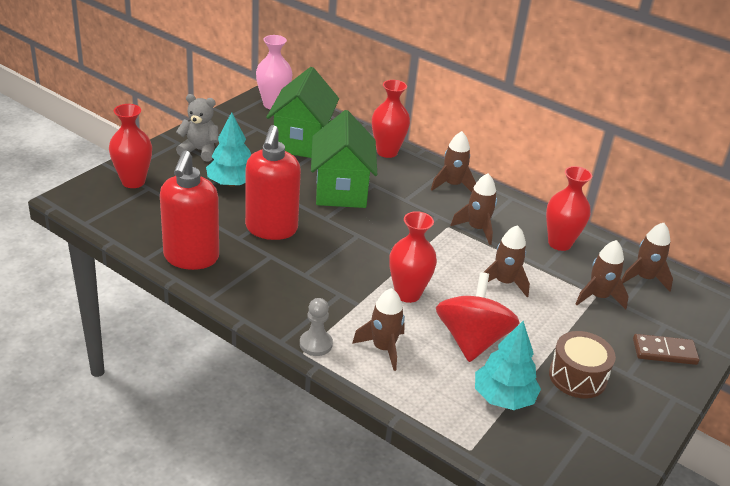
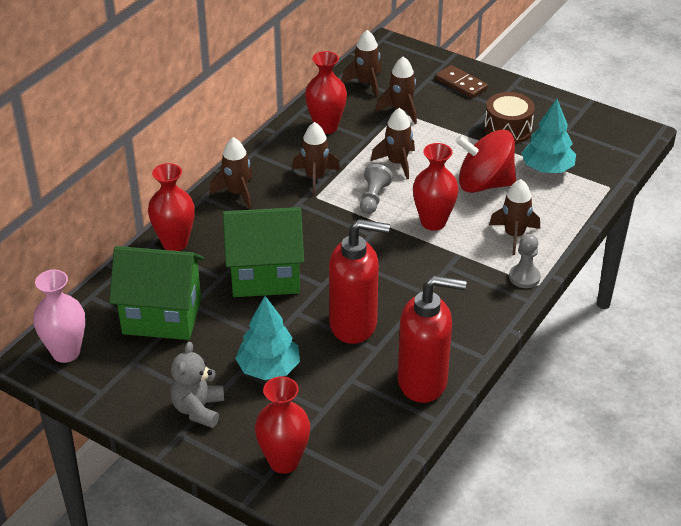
camera: 90 degrees left, 5 degrees up
(446, 260) = (373, 198): none -> grey pawn
(664, 352) = (461, 84): brown domino -> brown domino turned 45 degrees counterclockwise

